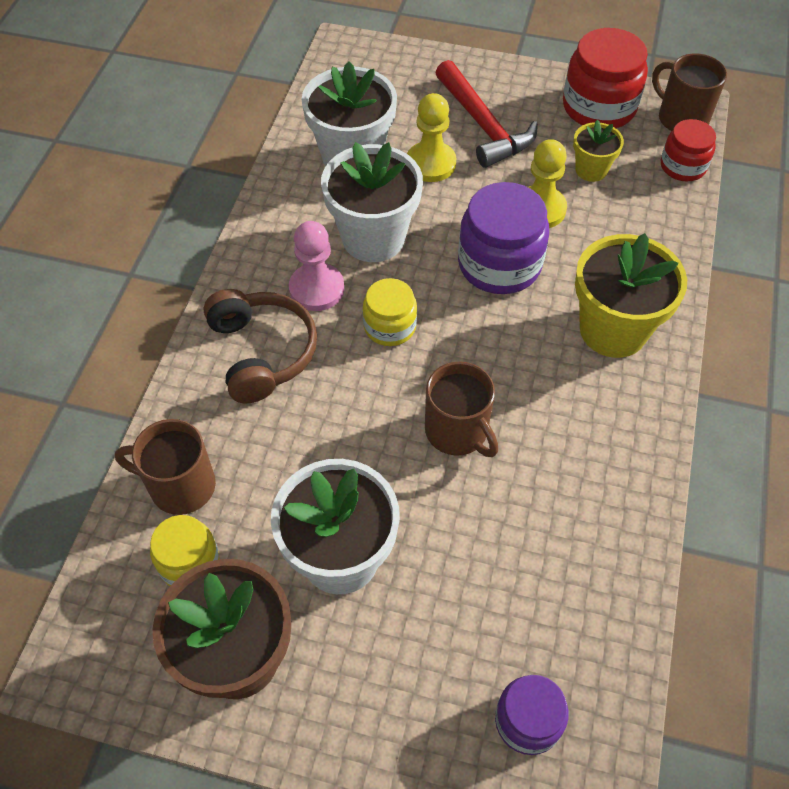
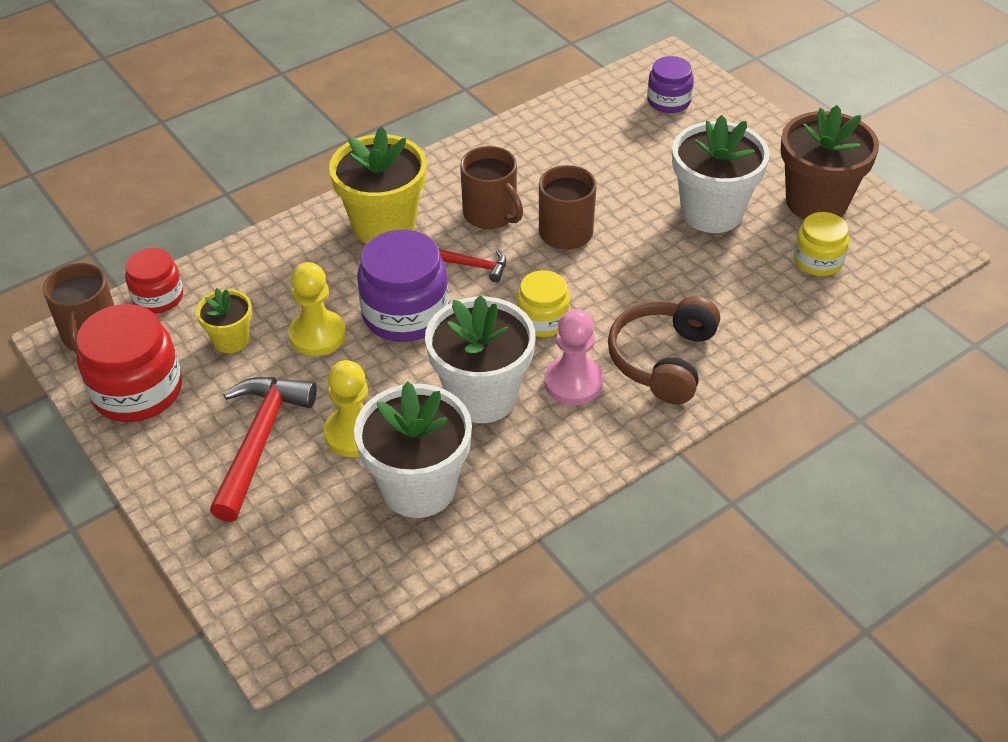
camera: 140 degrees left, 10 degrees down
(180, 486) = (795, 306): brown mug -> brown mug (491, 214)
(496, 341) = (474, 266): none -> red hammer

